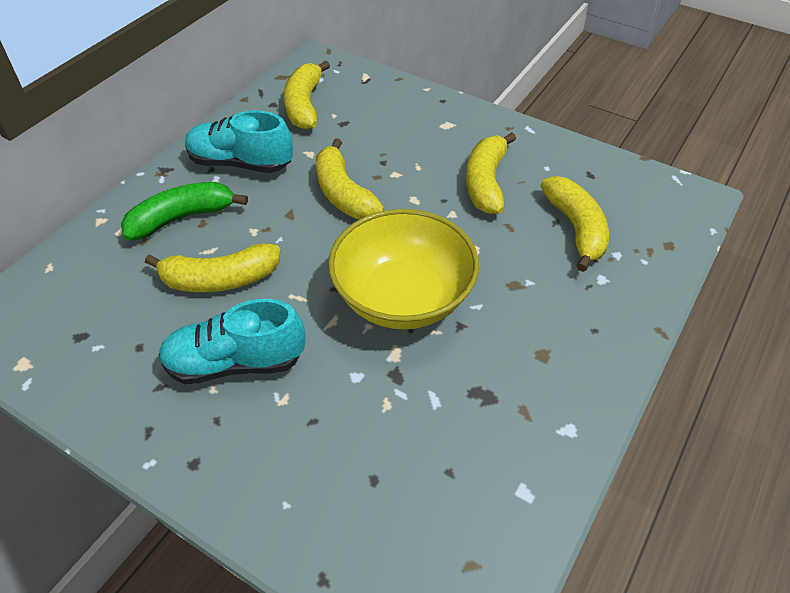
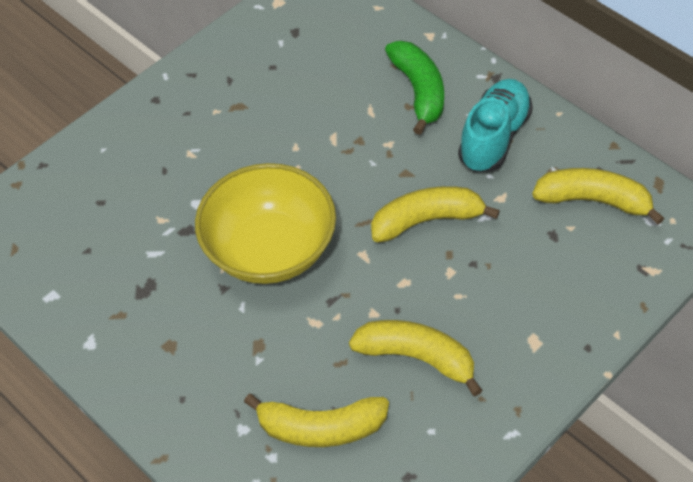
camera: 105 degrees right, 5 degrees up
(220, 279) = (331, 117): yellow banana -> none
(235, 363) = (236, 125): turquoise shoe -> none

